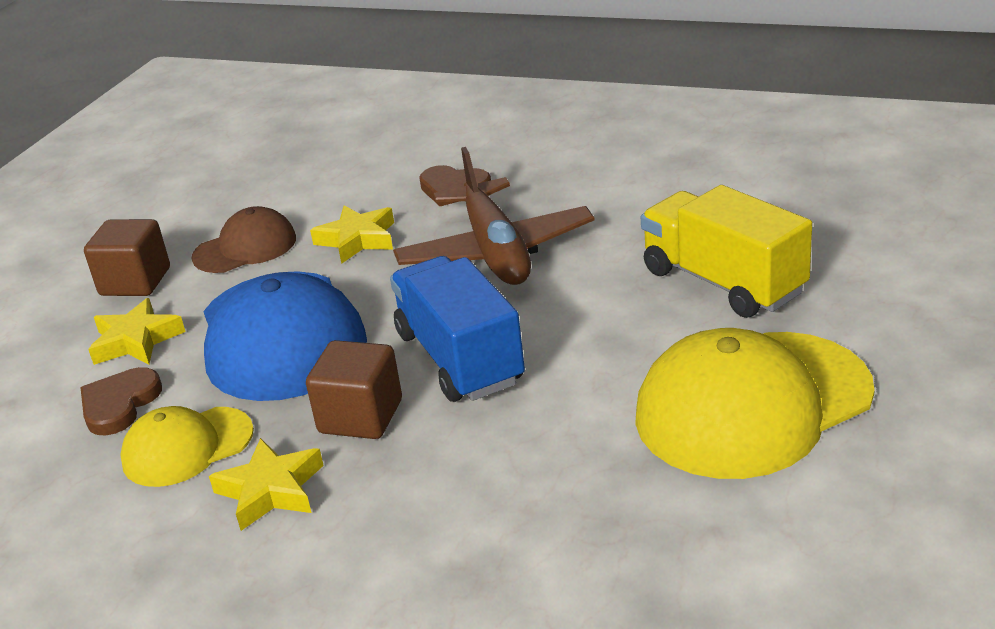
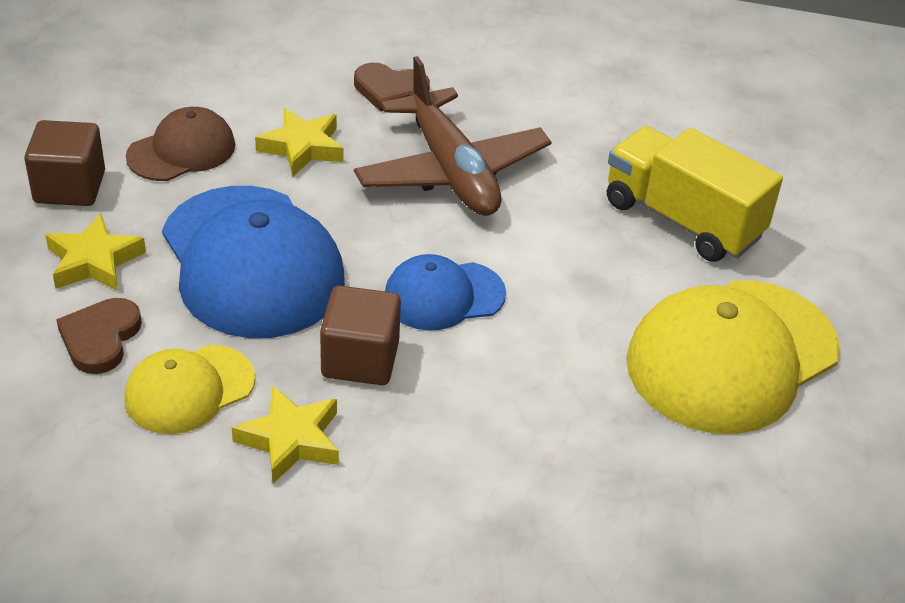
camera: 15 degrees left, 10 degrees up
(459, 358) = (443, 296): blue truck -> blue cap

